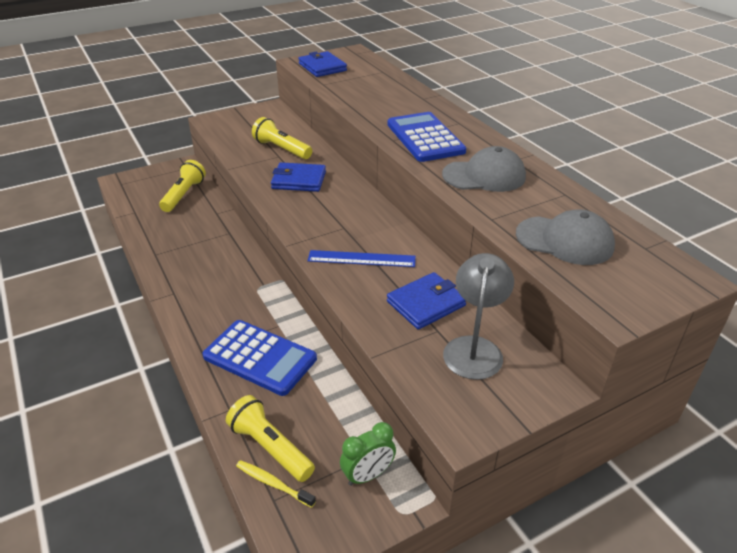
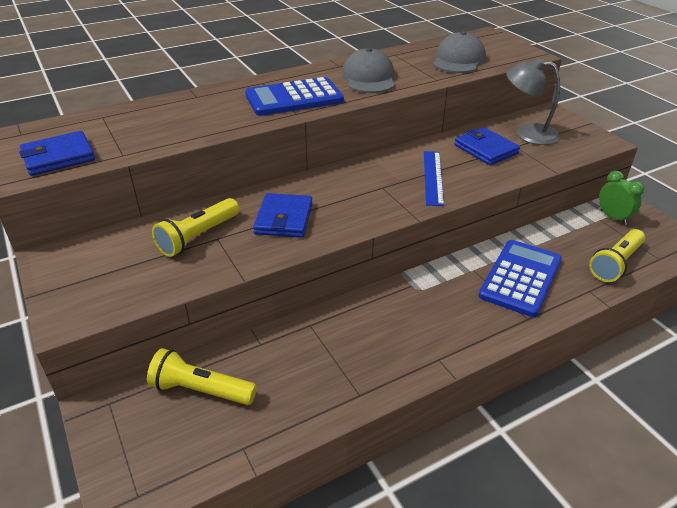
camera: 90 degrees left, 0 degrees up
(273, 483) = (646, 260): yellow toothbrush -> none

